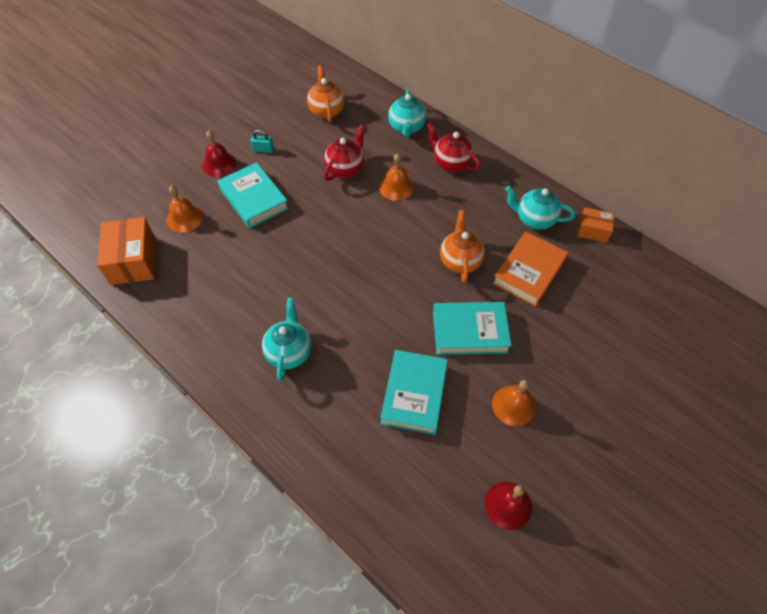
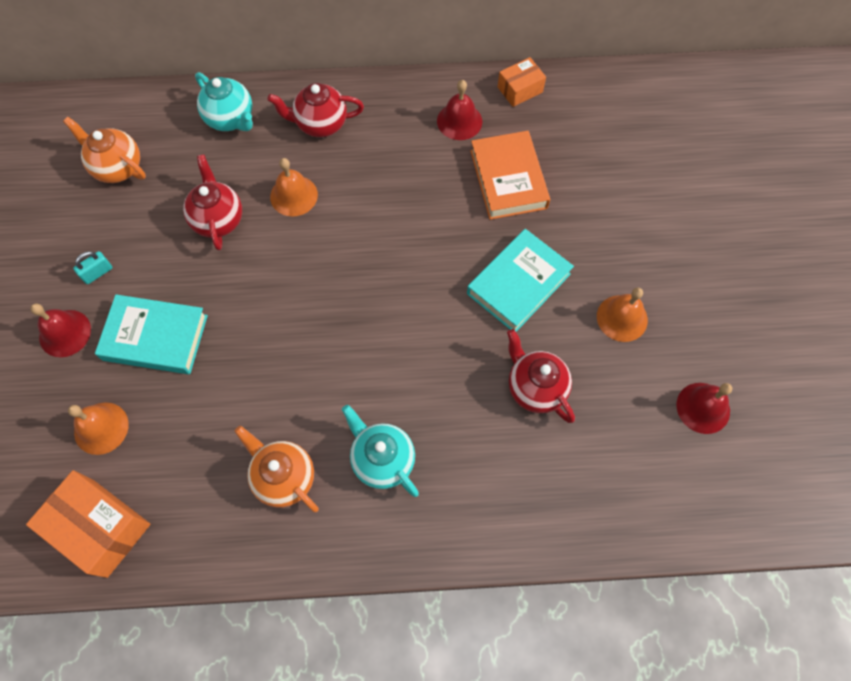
camera: 45 degrees left, 10 degrees up
(414, 394) = (535, 388): turquoise book -> red teapot
(460, 261) = (438, 222): orange teapot -> orange teapot (283, 477)
(534, 219) = (459, 121): turquoise teapot -> red bell

